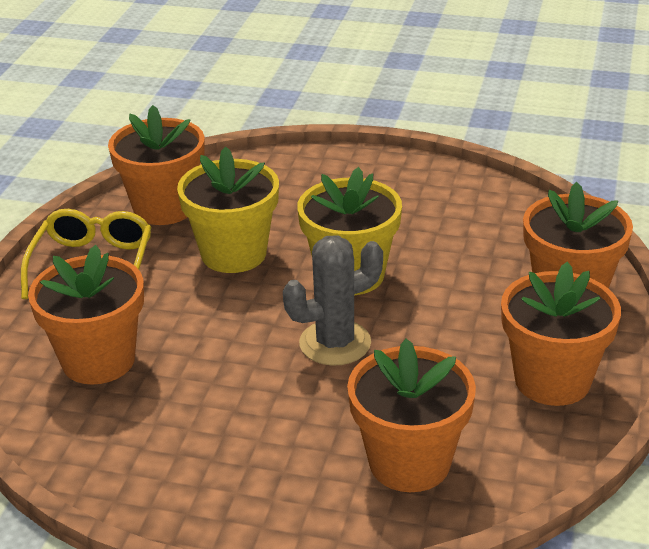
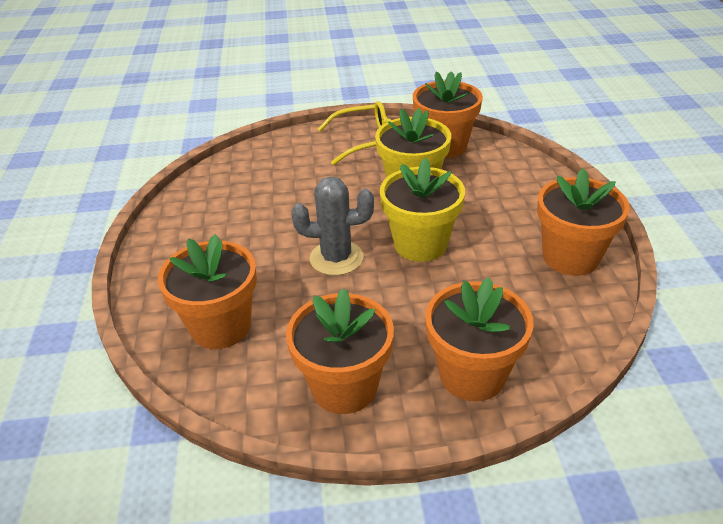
camera: 70 degrees right, 5 degrees up
(98, 360) = (276, 172): orange flower pot -> orange flower pot (570, 257)
(335, 343) = (336, 258): grey cactus -> grey cactus turned 45 degrees counterclockwise

